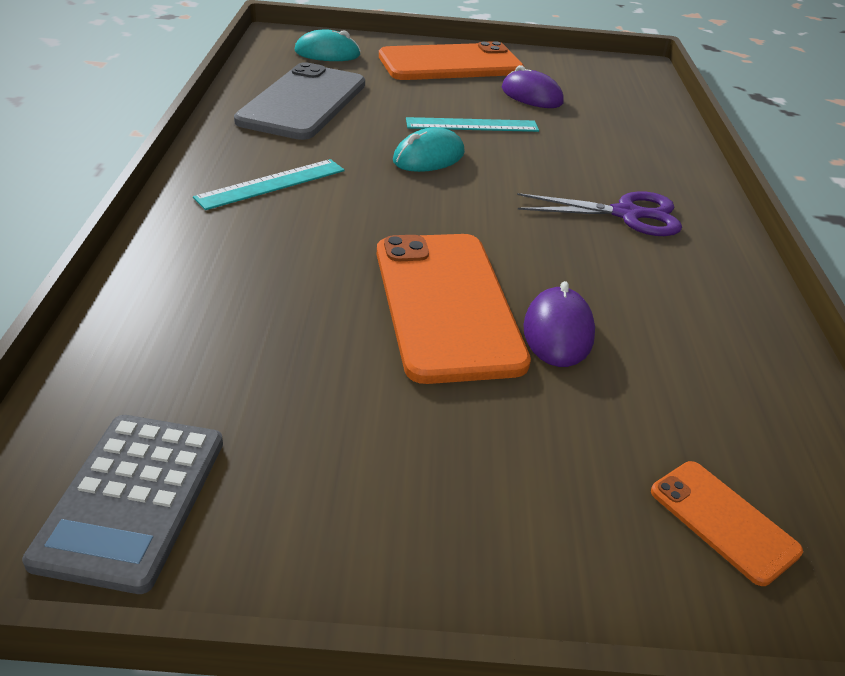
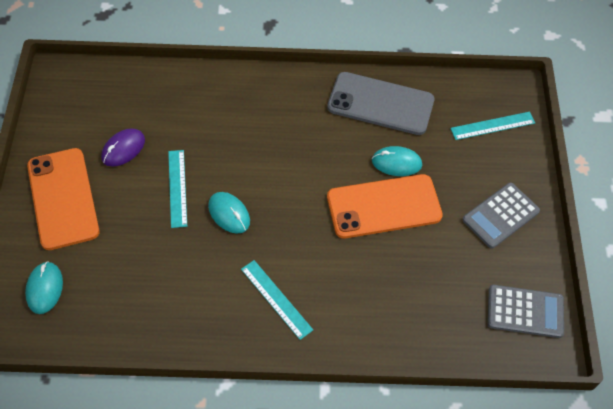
camera: 90 degrees left, 20 degrees up
(303, 102) = (149, 295): grey phone -> grey phone (380, 104)
(424, 493) = (500, 215): none -> grey calculator
(558, 332) = (396, 163): purple mouse -> turquoise mouse
(626, 214) = (286, 119): purple scissors -> none
(723, 521) = (493, 126): orange phone -> turquoise ruler

